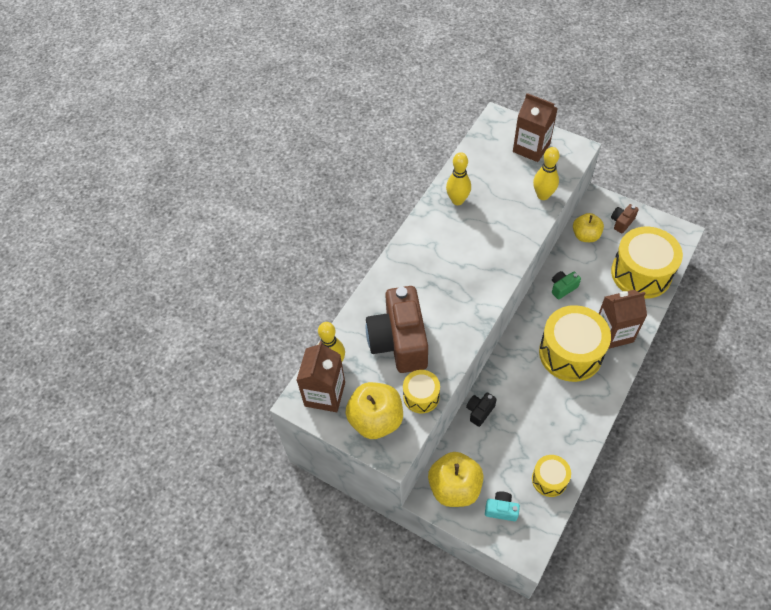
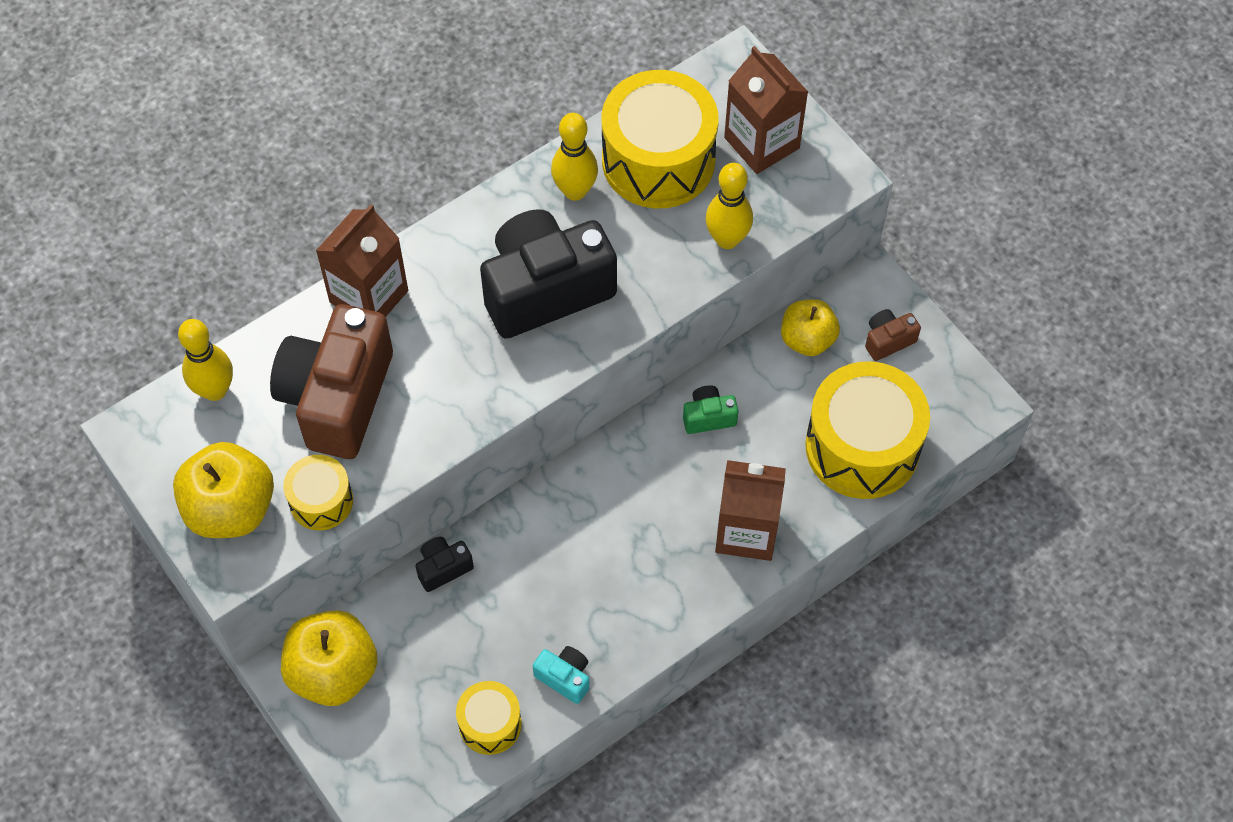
camera: 20 degrees right, 5 degrees up
(325, 394) = (176, 435): brown carton -> brown carton (369, 296)
(471, 250) = (545, 289): none -> black camera
(501, 509) = (386, 737): turquoise camera -> turquoise camera (564, 677)
(570, 353) = (651, 535): yellow drum -> yellow drum (658, 160)

